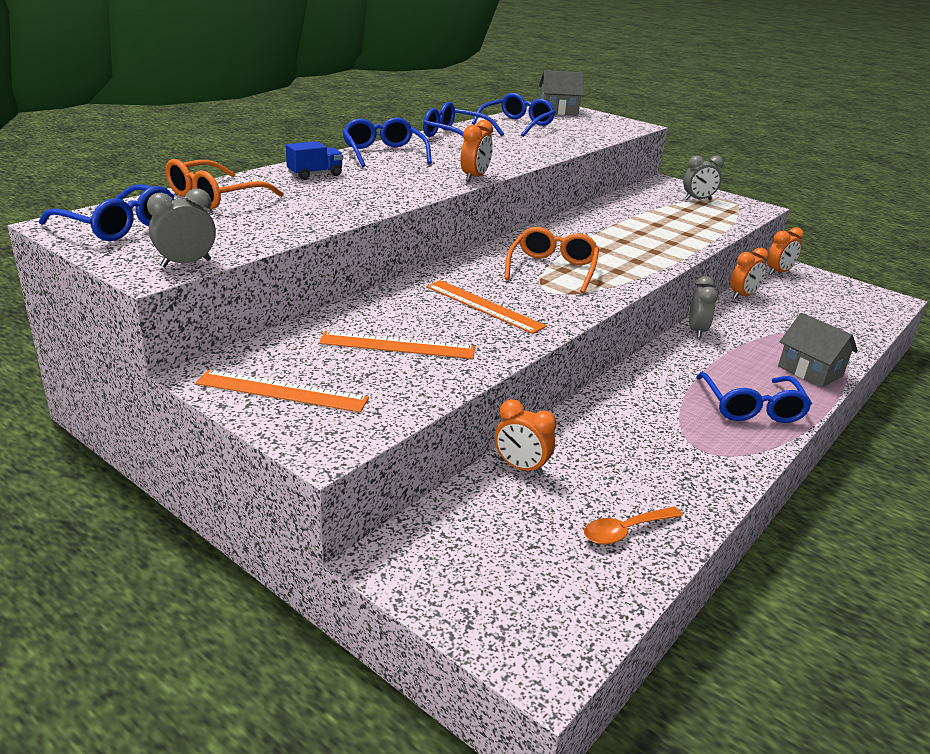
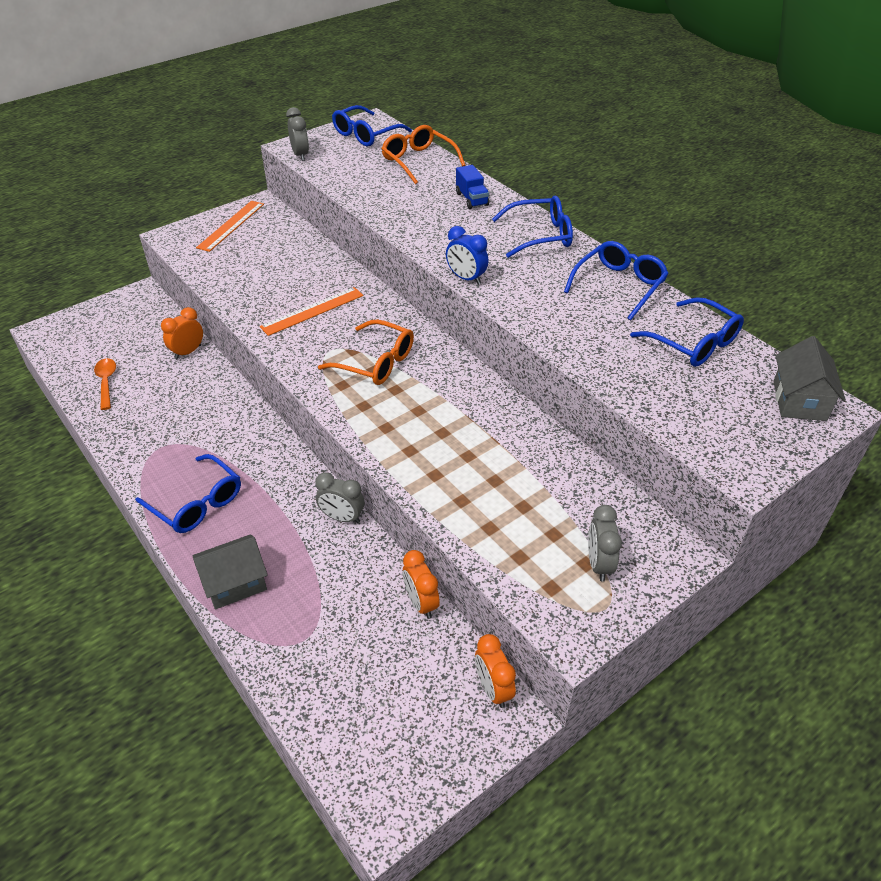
camera: 105 degrees right, 15 degrees up
(397, 345) = (266, 266): orange ruler -> none
(474, 177) = (466, 278): orange clock -> blue clock
(751, 407) = (197, 503): blue glasses -> blue glasses turned 150 degrees counterclockwise

